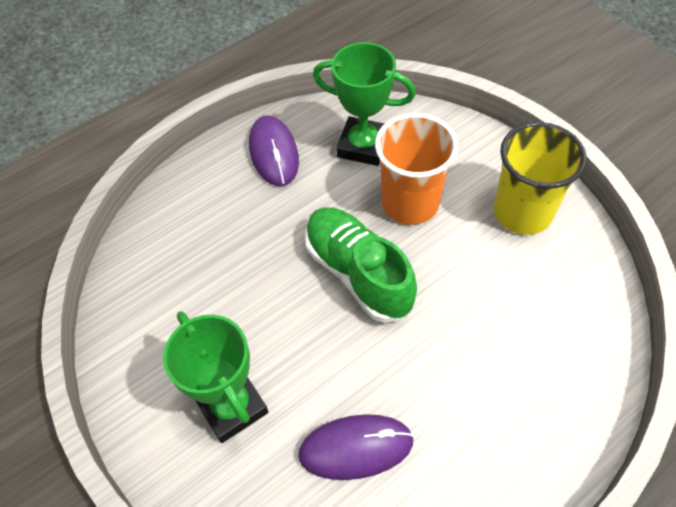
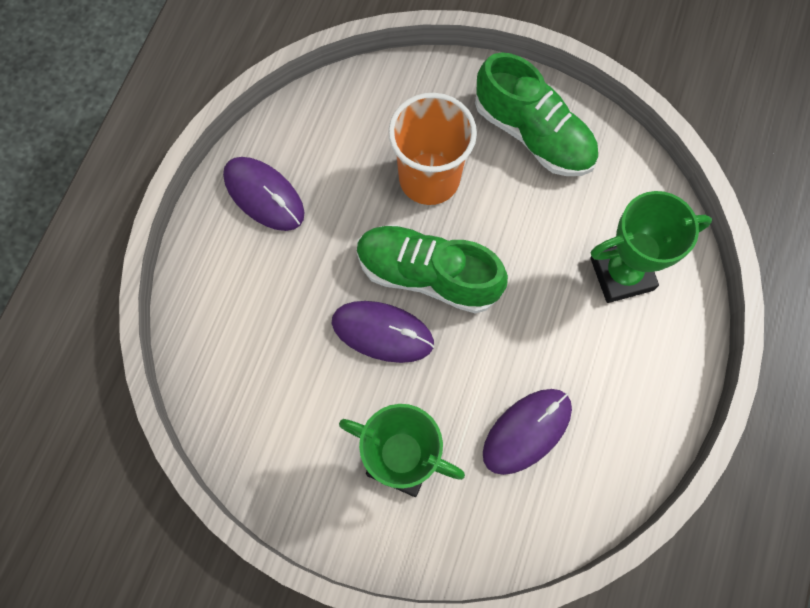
camera: 35 degrees left, 15 degrees up
(290, 296) = (382, 332): none -> purple mouse
(363, 146) = (346, 140): green trophy -> green trophy (621, 274)
(522, 212) = (533, 134): yellow cup -> green shoe

